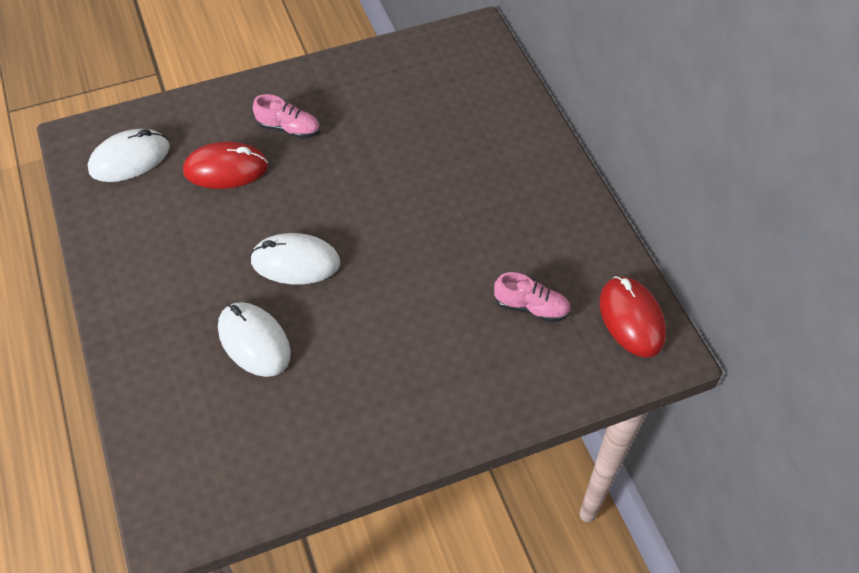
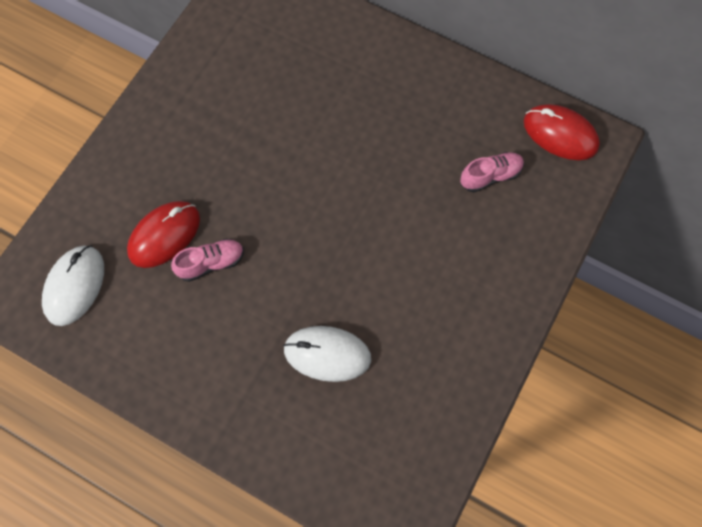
camera: 40 degrees left, 15 degrees up
(288, 128) = (180, 164): pink shoe -> pink shoe (211, 263)
(295, 262) = (296, 270): white mouse -> none

